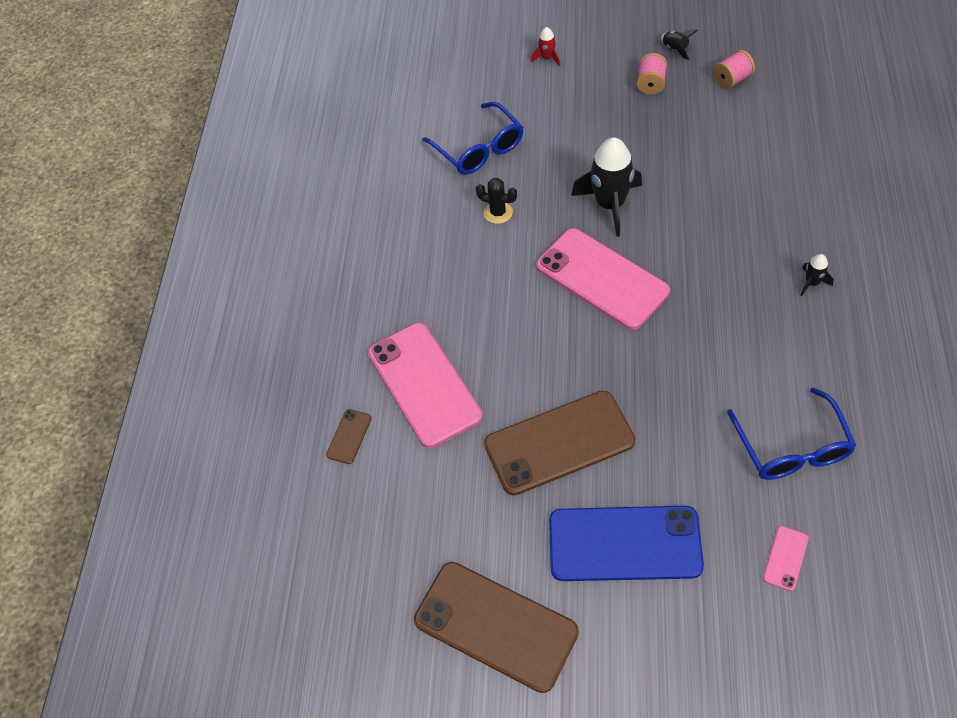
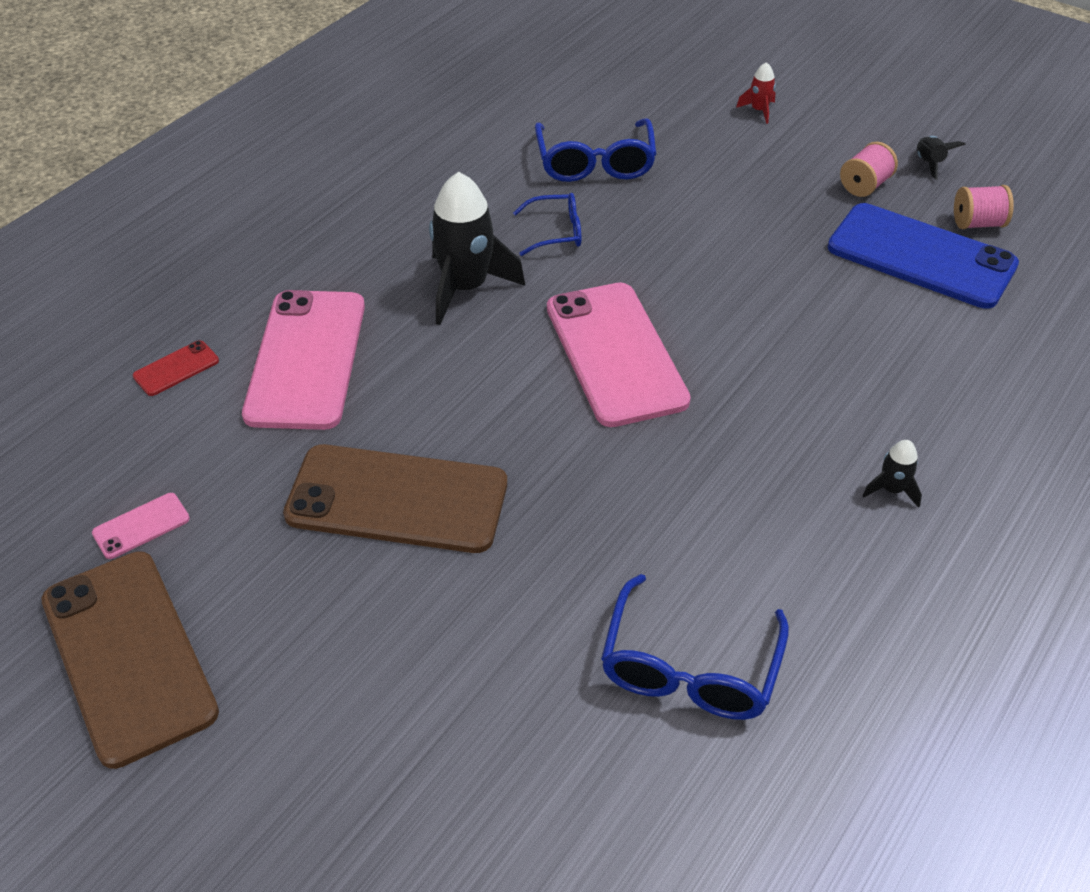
camera: 25 degrees right, 10 degrees down
(349, 436) = (176, 368): brown phone -> red phone
(498, 212) = (556, 232): black cactus -> blue glasses
(610, 204) = (698, 283): black rocket -> black rocket (465, 287)
(624, 543) = (366, 655): blue phone -> blue phone (921, 256)
(785, 558) = (557, 798): pink phone -> pink phone (141, 526)

